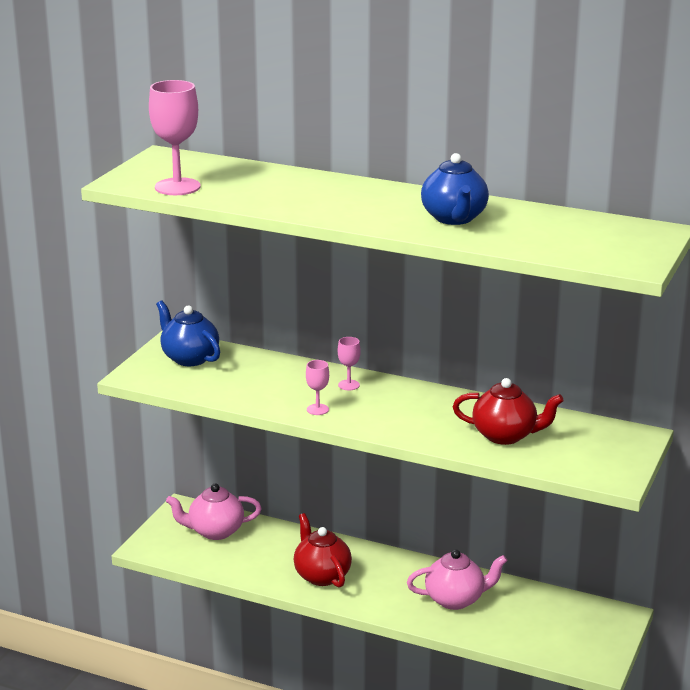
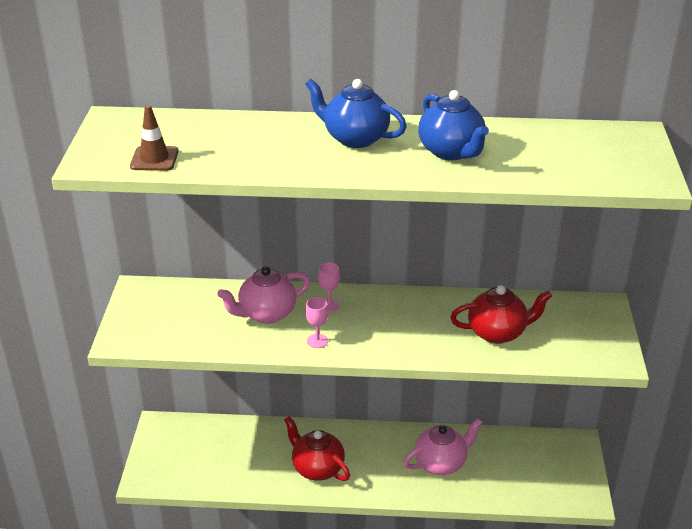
camera: 20 degrees left, 10 degrees up
(177, 187) = (154, 159): pink goblet -> brown traffic cone
(189, 358) = (164, 306): blue teapot -> blue teapot (355, 138)
(215, 531) = (200, 444): pink teapot -> pink teapot (266, 314)

